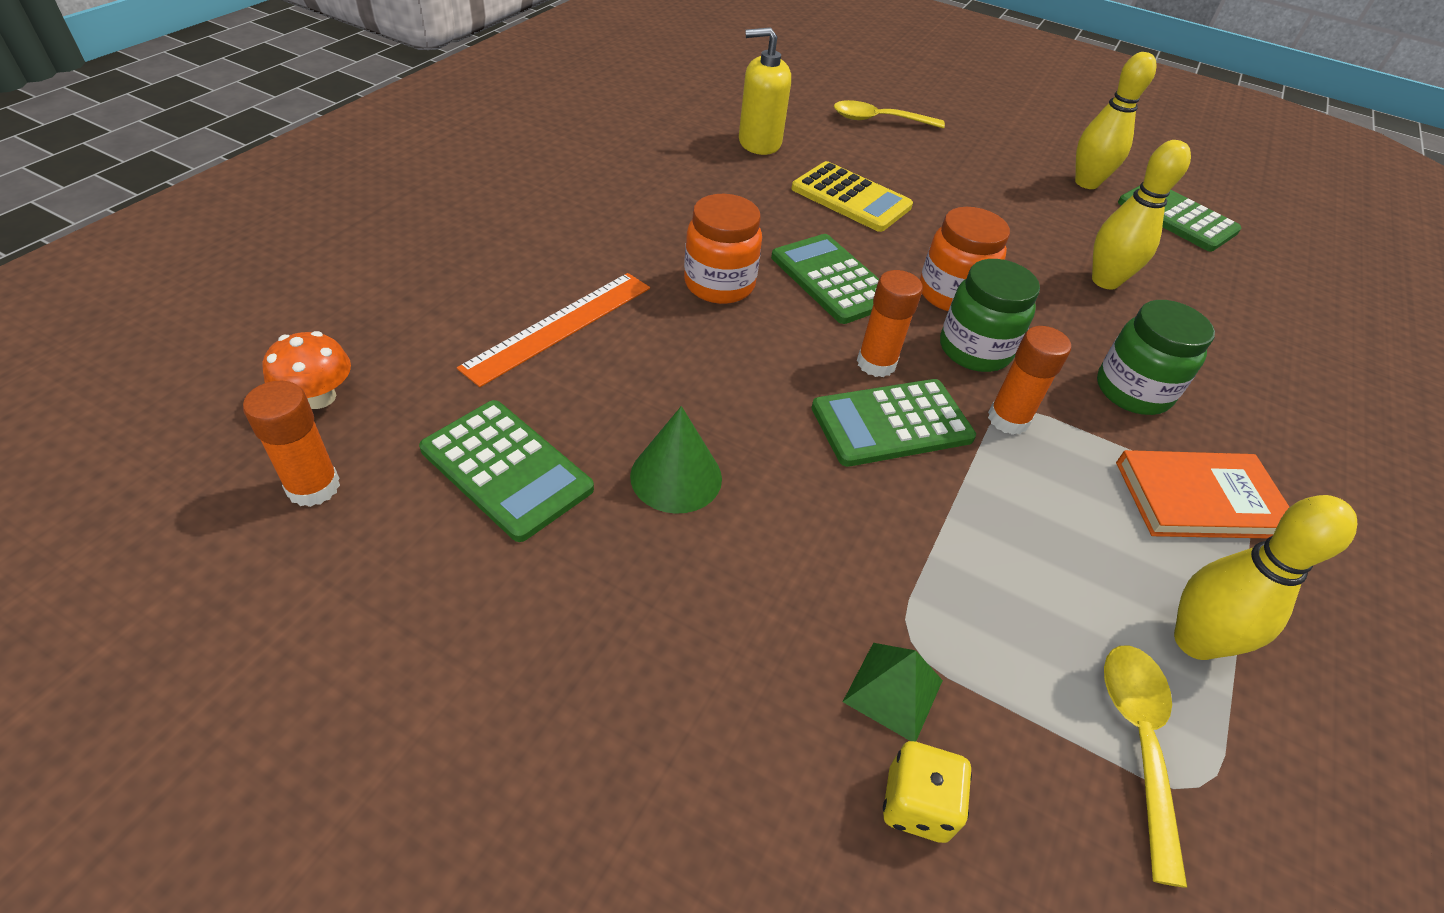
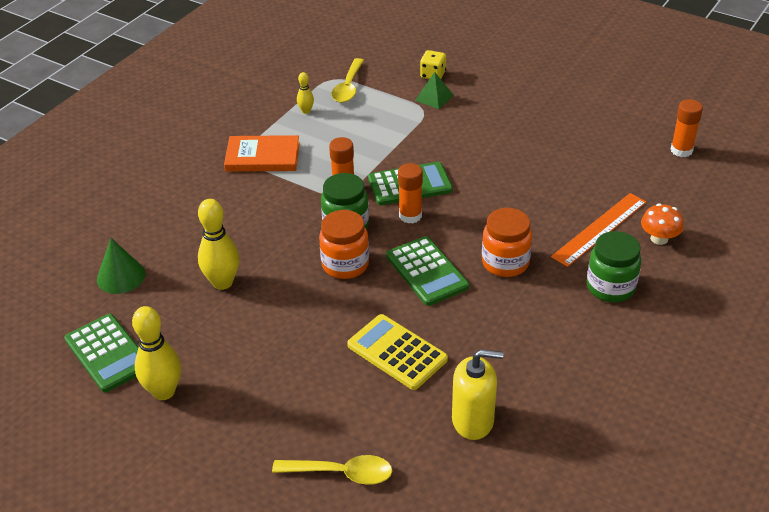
camera: 170 degrees left, 5 degrees down
(318, 397) = (706, 186): orange mushroom -> orange mushroom (659, 238)
(506, 469) = (601, 159): green calculator -> none
(676, 477) = (521, 158): green cone -> green cone (121, 276)
(1132, 391) = (260, 206): green jar -> green jar (610, 287)
(1194, 641) = (306, 111): yellow bowling pin -> yellow bowling pin, size x0.51

